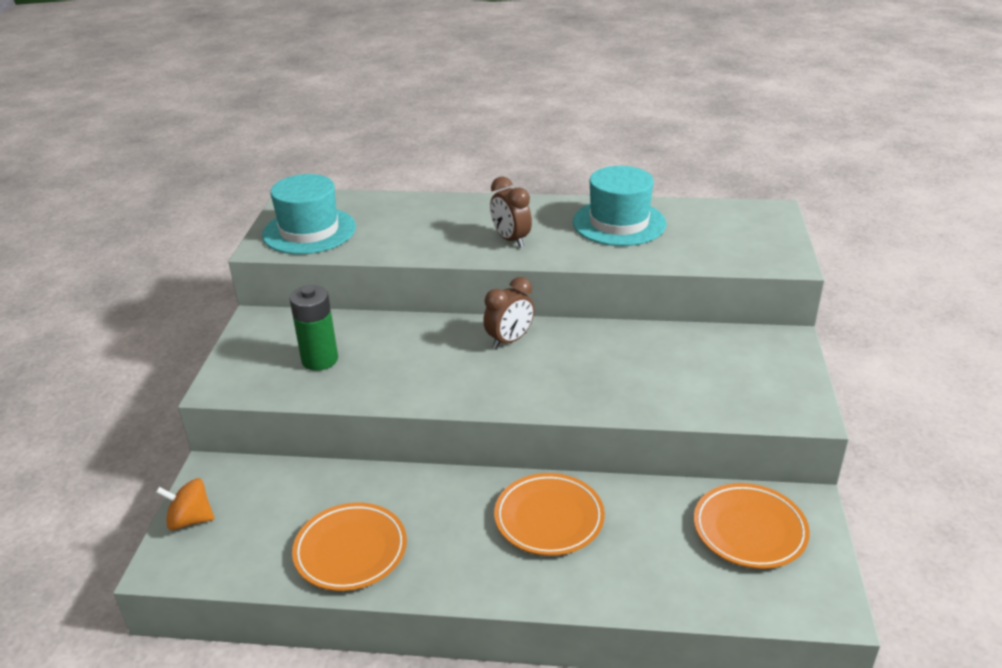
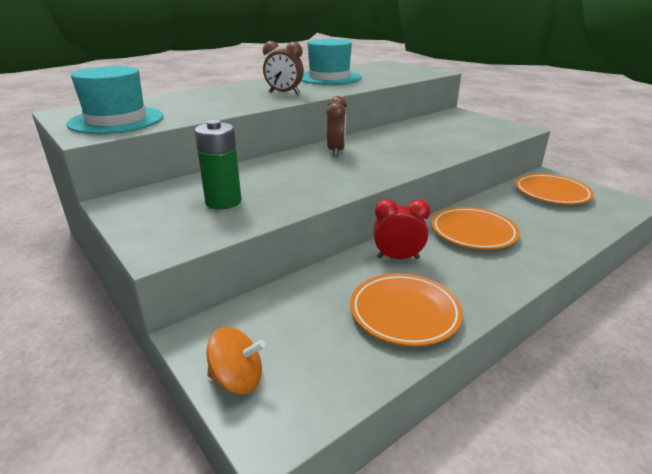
camera: 45 degrees left, 5 degrees down
(190, 520) = (237, 379): orange spinning top -> orange spinning top turned 135 degrees counterclockwise
(432, 499) = (398, 258): none -> red clock

